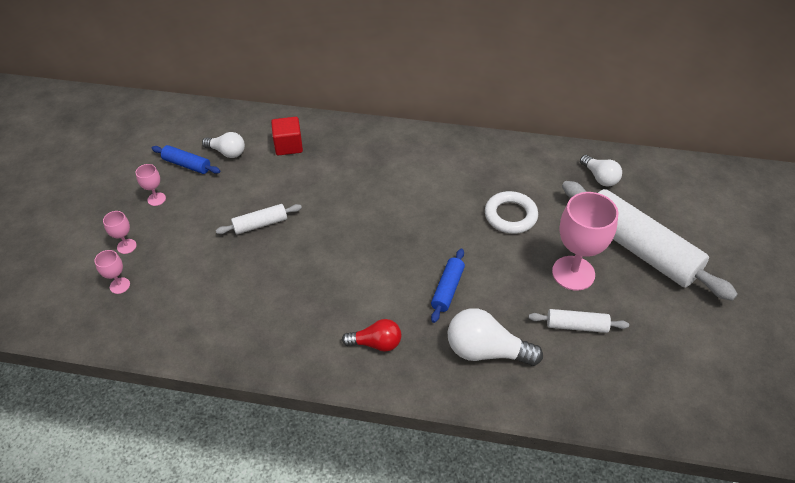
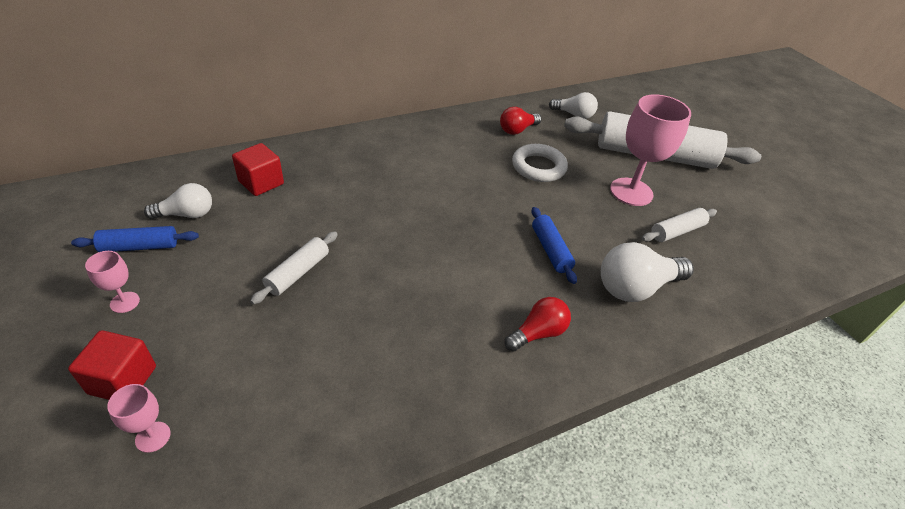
camera: 40 degrees left, 5 degrees down
(126, 246) = (123, 380): pink goblet -> red cube
(527, 173) = (517, 130): none -> red light bulb

